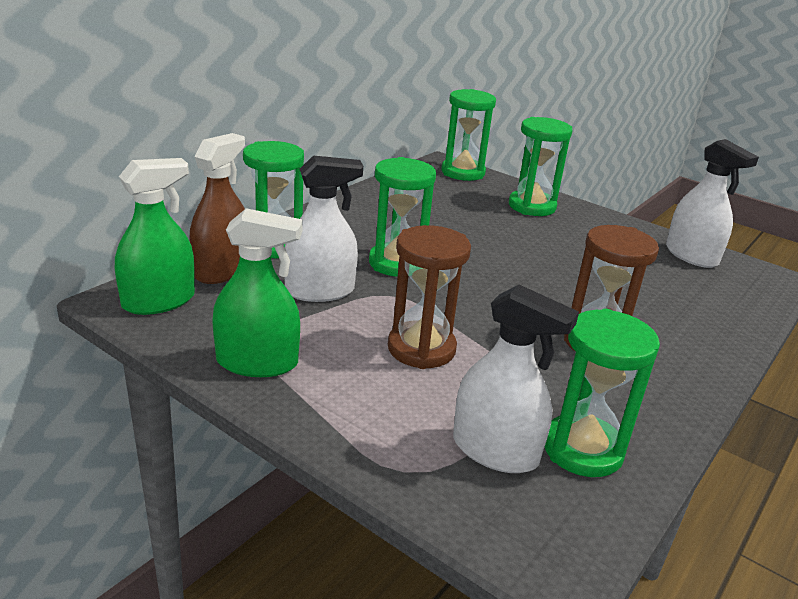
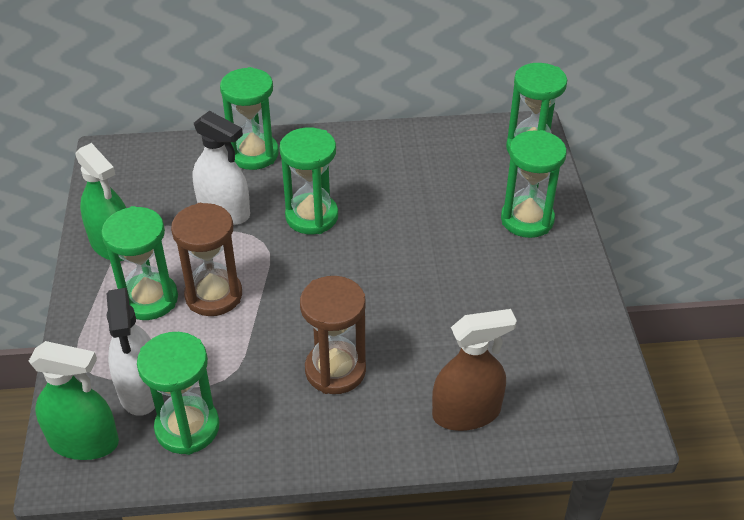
camera: 50 degrees right, 15 degrees up
(158, 301) = (125, 165): green spray bottle -> green spray bottle (84, 441)
(221, 270) = (192, 159): brown spray bottle -> brown spray bottle (466, 412)
(372, 382) = (149, 299): none -> green hourglass
(691, 255) = (584, 355): white spray bottle -> none

